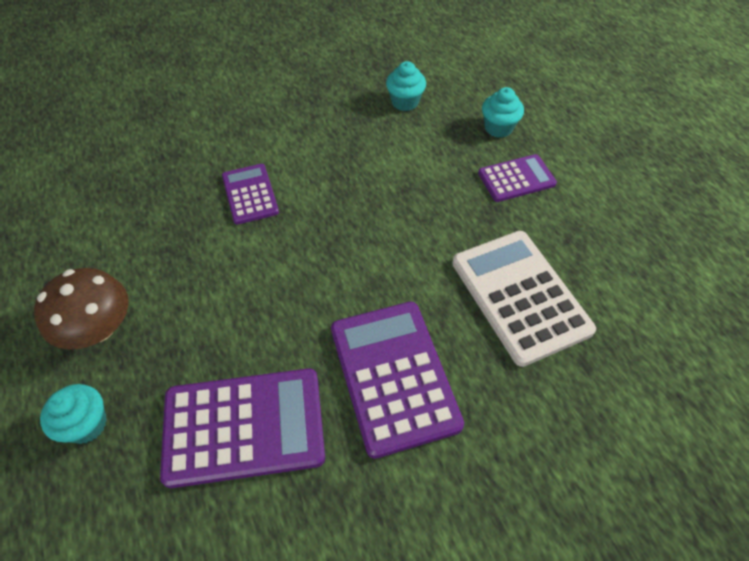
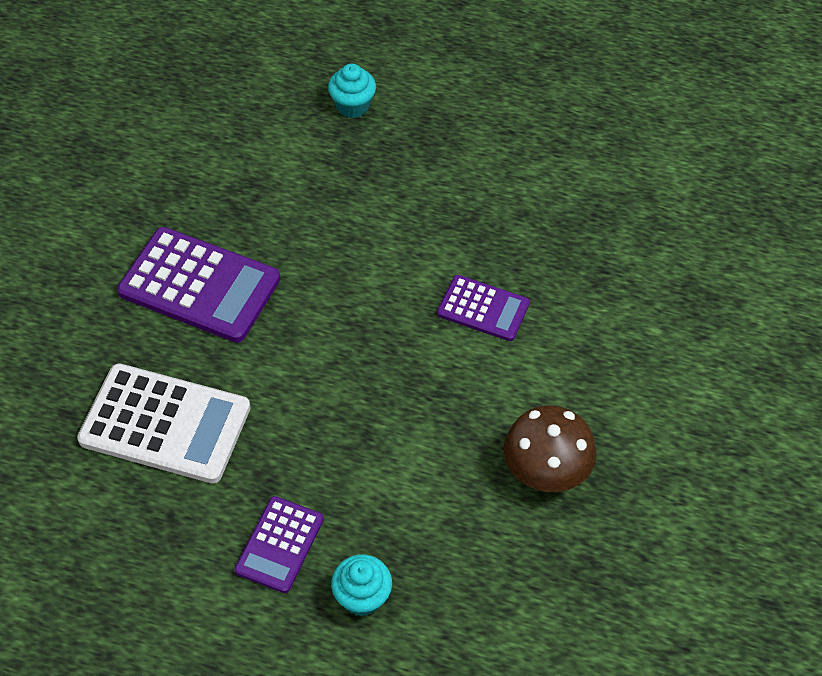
camera: 130 degrees right, 0 degrees up
(98, 328) = (431, 143): brown mushroom -> brown mushroom (546, 469)
(244, 427) = (259, 181): purple calculator -> none
(405, 102) = (493, 538): turquoise cupcake -> none

